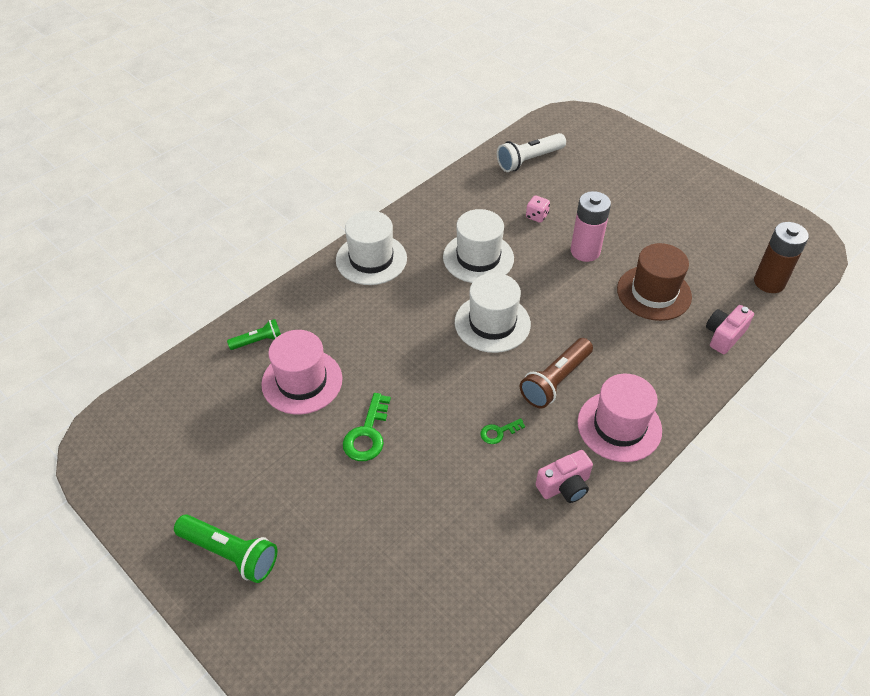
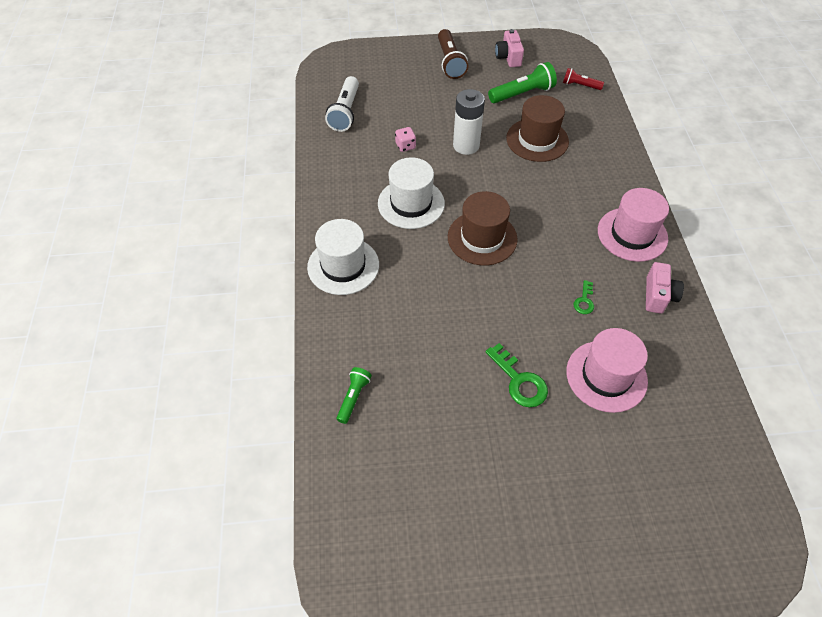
camera: 50 degrees left, 5 degrees up
(230, 553) = (561, 551): green flashlight -> green flashlight (522, 94)
(302, 381) = (427, 392): pink hat -> pink hat (606, 376)
(492, 323) = (482, 238): white hat -> brown hat
(555, 381) = (566, 240): brown flashlight -> brown flashlight (450, 62)
(585, 251) = (466, 146): pink battery -> white battery
(724, 336) = (603, 135): pink camera -> pink camera (508, 57)
(769, 282) = (580, 85): brown battery -> red flashlight

